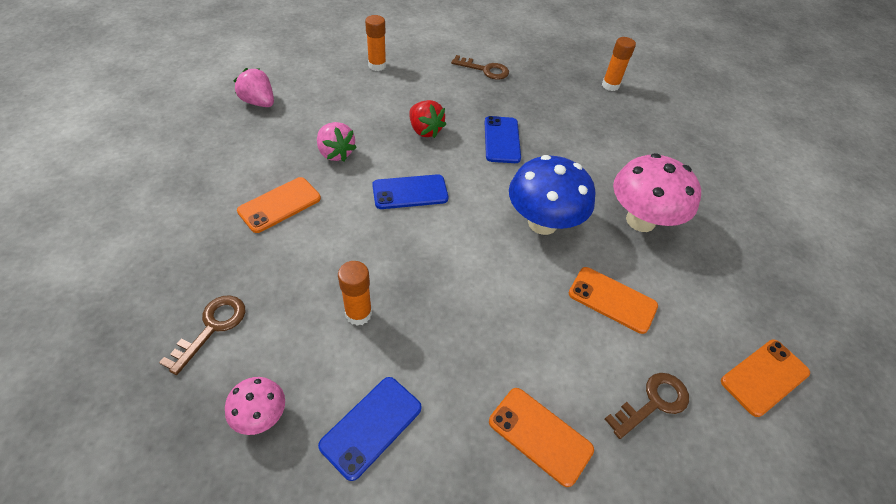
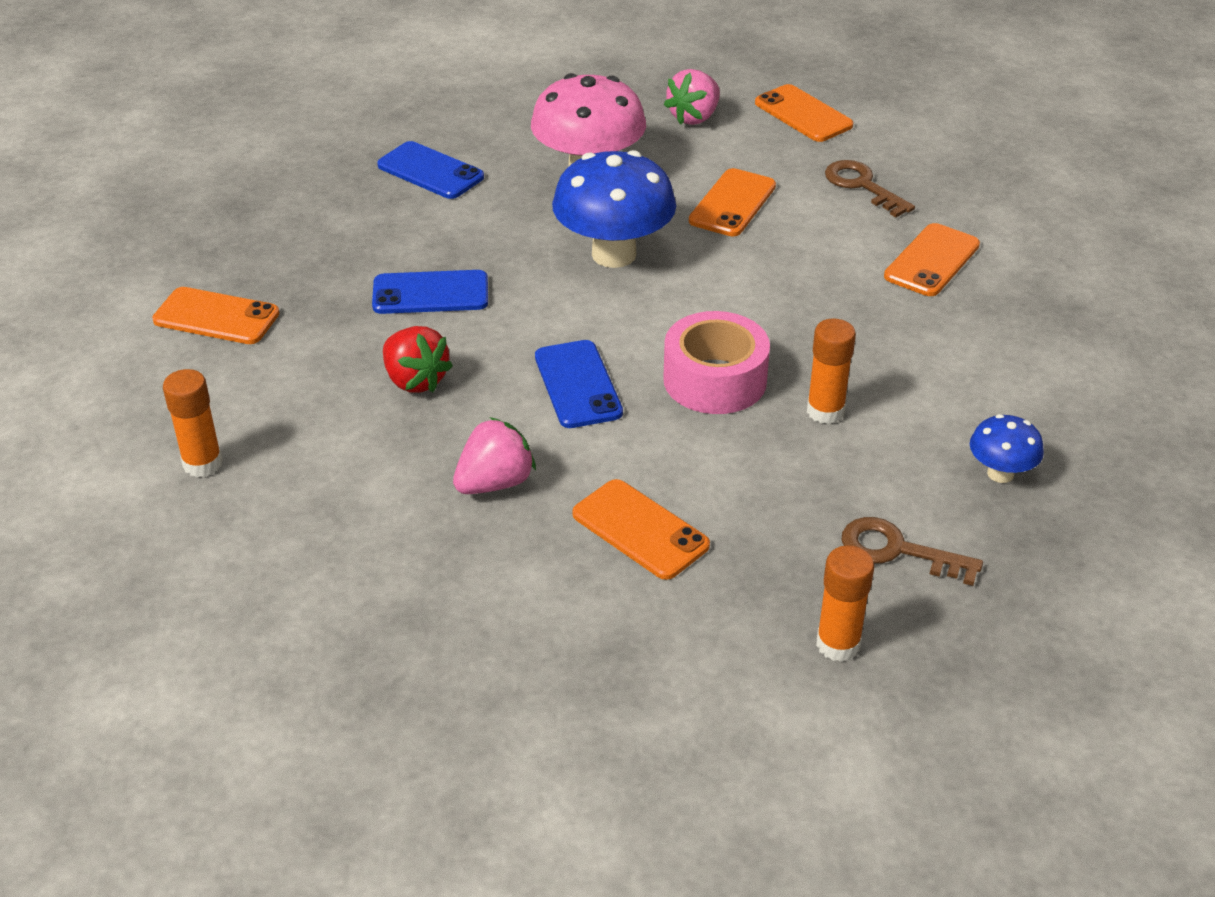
camera: 90 degrees left, 10 degrees down
(259, 102) = (348, 623): pink strawberry -> pink strawberry (694, 117)
(261, 416) = (1000, 473): pink mushroom -> blue mushroom
(371, 426) = (974, 382): blue phone -> blue phone (430, 171)
(403, 257) = (715, 380): none -> pink tape
(425, 130) = (415, 380): red strawberry -> red strawberry turned 90 degrees clockwise
(485, 70) = (216, 317): brown key -> orange phone
(610, 85) = (265, 177): orange glue stick -> orange glue stick (838, 644)

